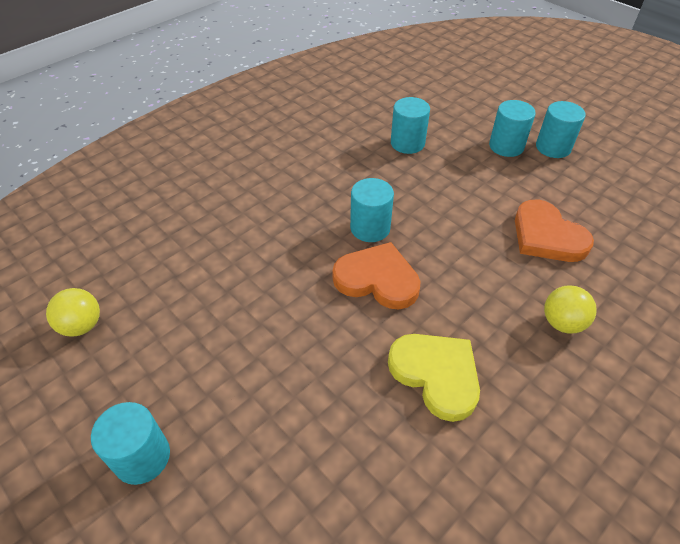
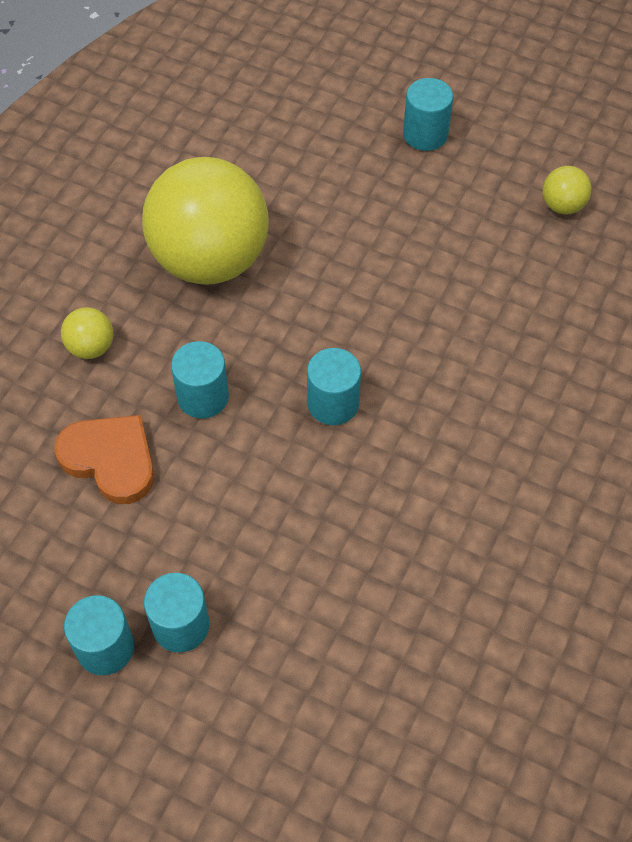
camera: 160 degrees right, 10 degrees up
(377, 279) = (299, 338): orange heart -> none
(407, 143) = (336, 580): turquoise cylinder -> turquoise cylinder (203, 397)
(436, 375) = (210, 259): yellow heart -> yellow ball

